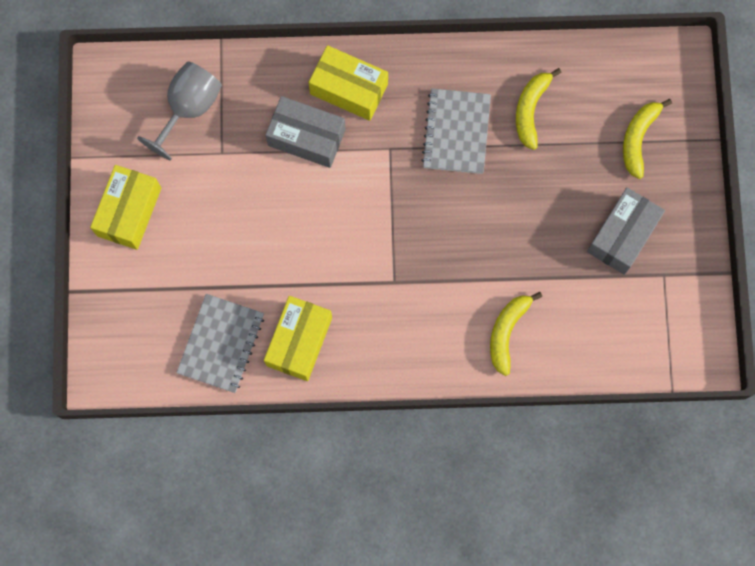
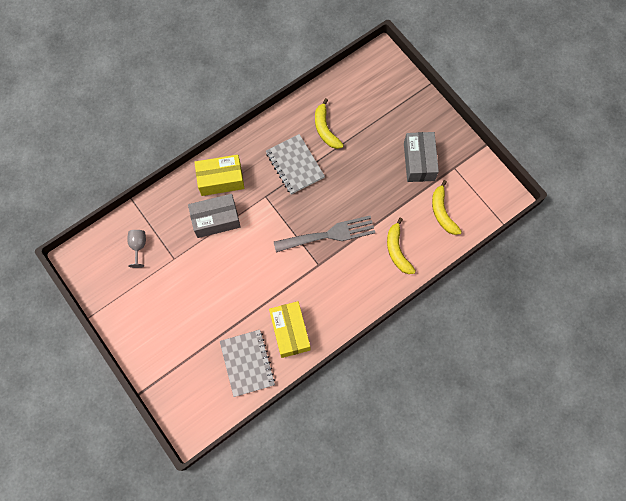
camera: 35 degrees left, 5 degrees down
(129, 212) = (143, 325): yellow box -> none
(189, 108) = (138, 246): grey goblet -> grey goblet, size x0.58
(435, 253) = (329, 234): none -> grey fork
(638, 138) = (390, 108): yellow banana -> yellow banana (442, 212)

